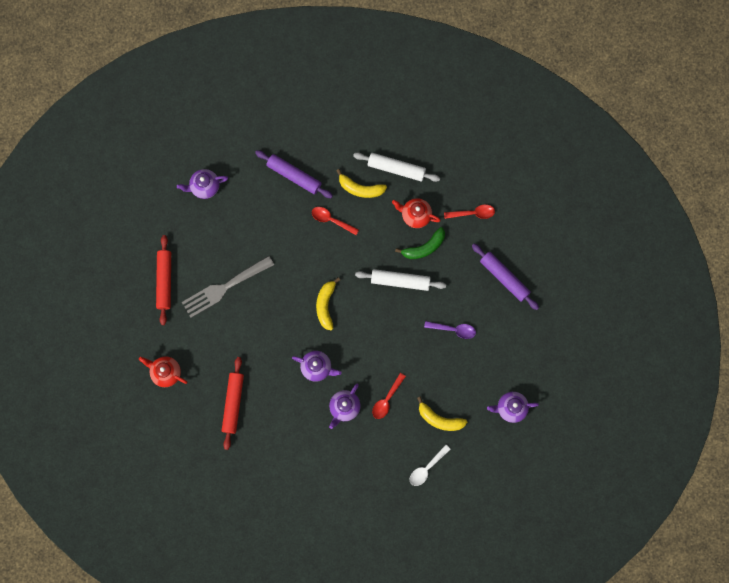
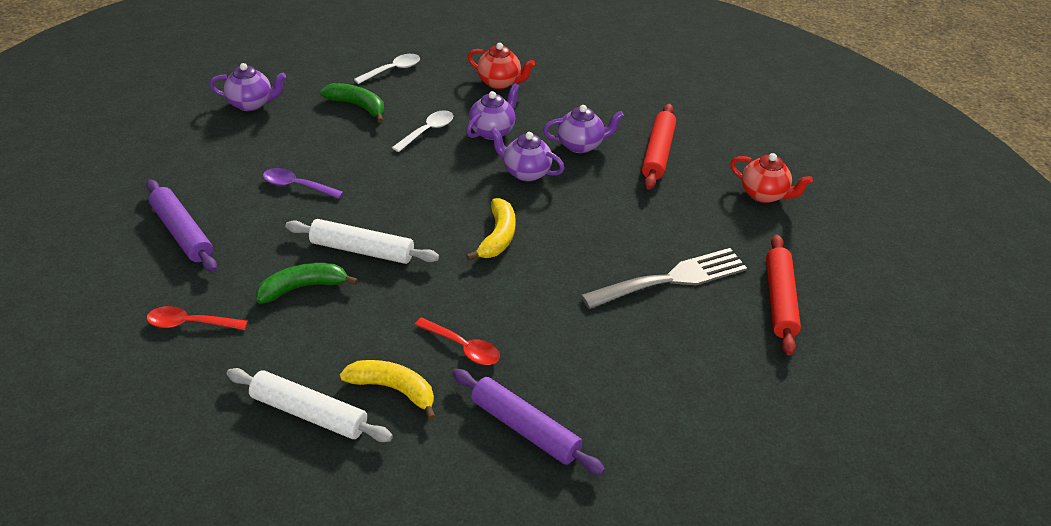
camera: 175 degrees left, 35 degrees down
(204, 187) = (713, 433): purple teapot -> purple teapot (580, 145)
(387, 399) = (427, 131): red spoon -> white spoon
(415, 216) = (300, 334): red teapot -> red teapot (499, 82)
(439, 419) = (357, 106): yellow banana -> green banana

